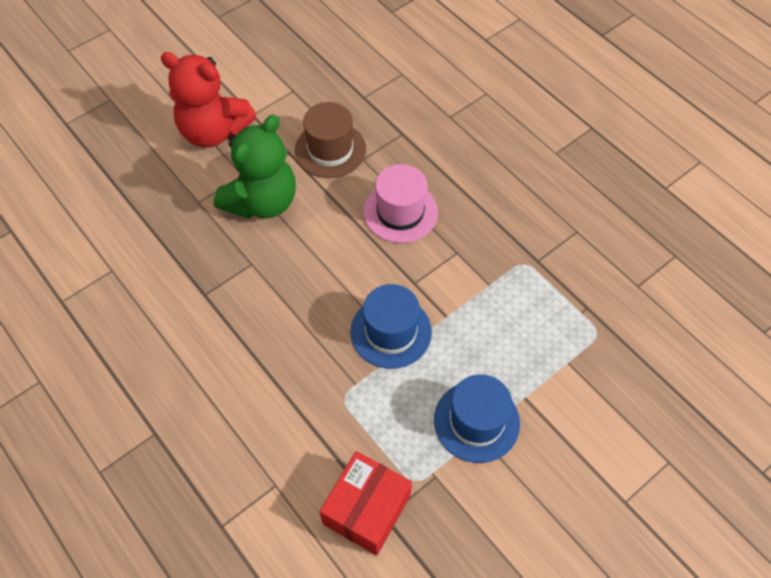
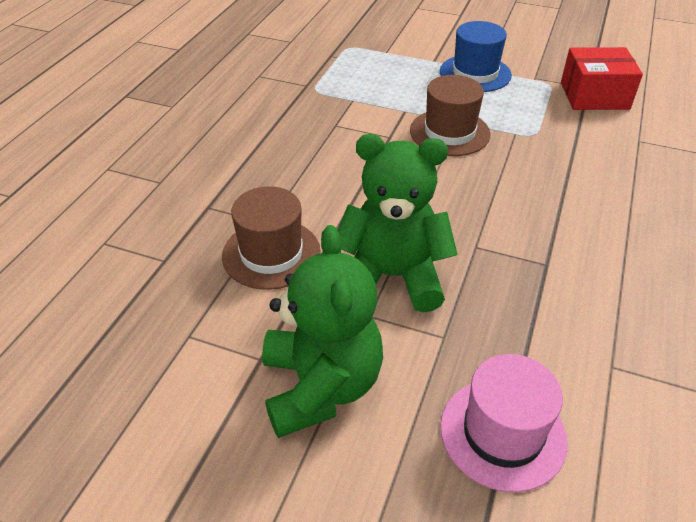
camera: 120 degrees left, 15 degrees down
(214, 132) = (321, 386): red teddy bear -> green teddy bear
(391, 332) = (449, 132): blue hat -> brown hat
(400, 212) = (318, 171): pink hat -> pink hat (502, 433)

